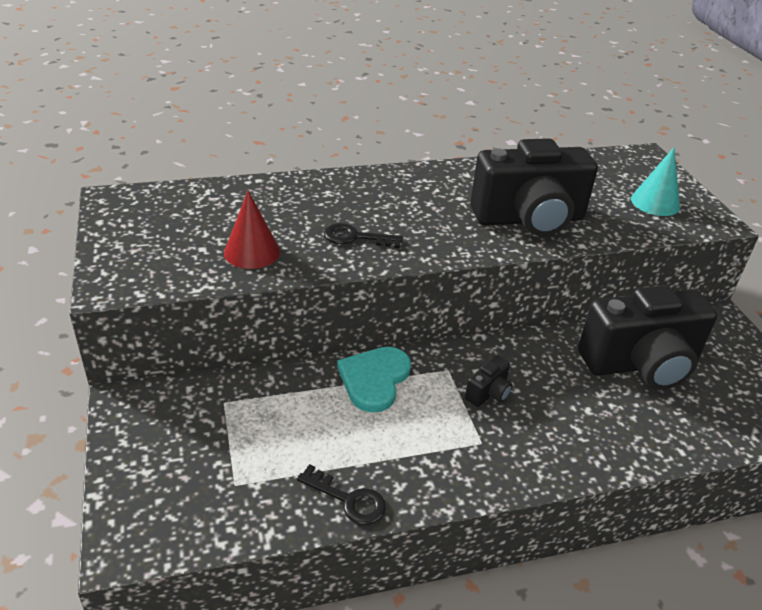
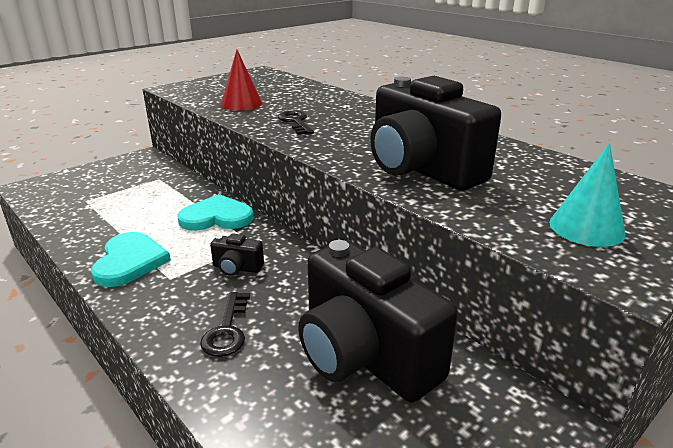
camera: 65 degrees right, 10 degrees down
(348, 499) = (82, 238): black key -> black key (227, 330)
(431, 466) = (130, 261): none -> turquoise heart

